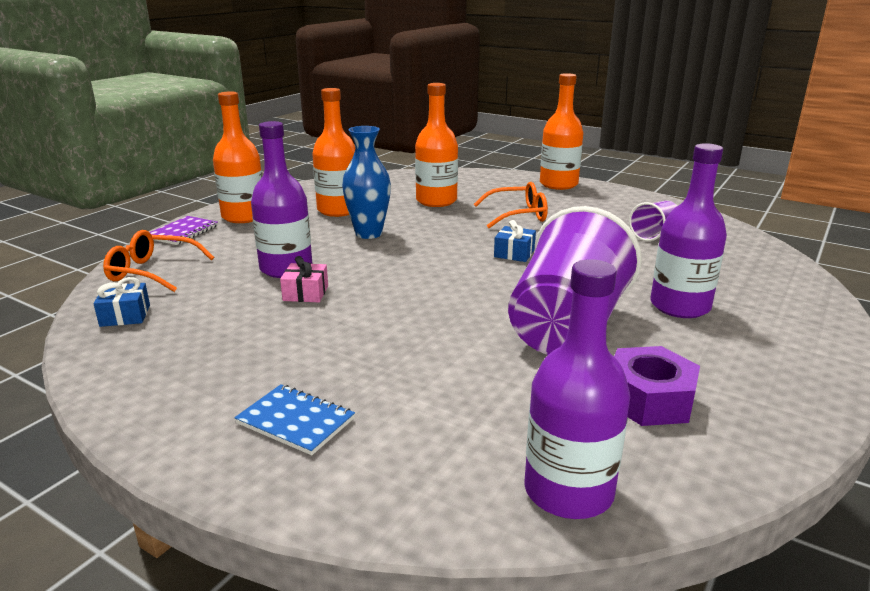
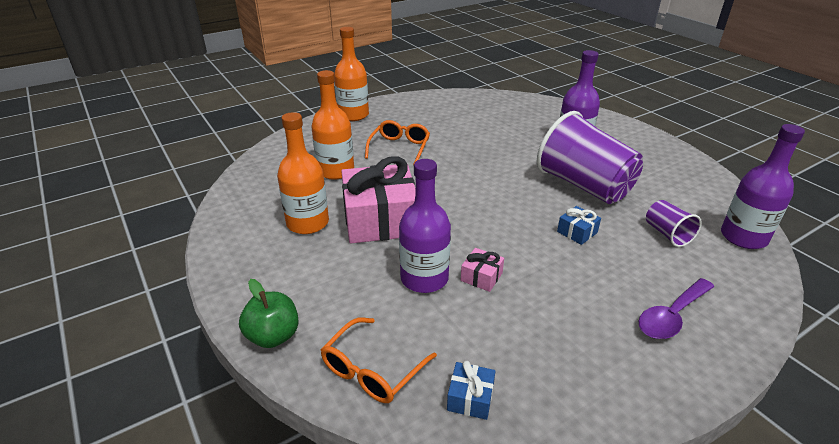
camera: 65 degrees left, 10 degrees up
(183, 232) = (273, 336): purple notebook -> green apple
(244, 216) = (266, 284): orange bottle -> none
(296, 421) = (672, 316): blue notebook -> purple spoon
(368, 234) = (380, 220): blue vase -> pink gift
(514, 253) = (467, 170): blue gift -> blue gift (577, 232)
(649, 399) = (667, 189): purple nut -> none
(654, 234) = (472, 117): purple cup -> purple cup (667, 234)

